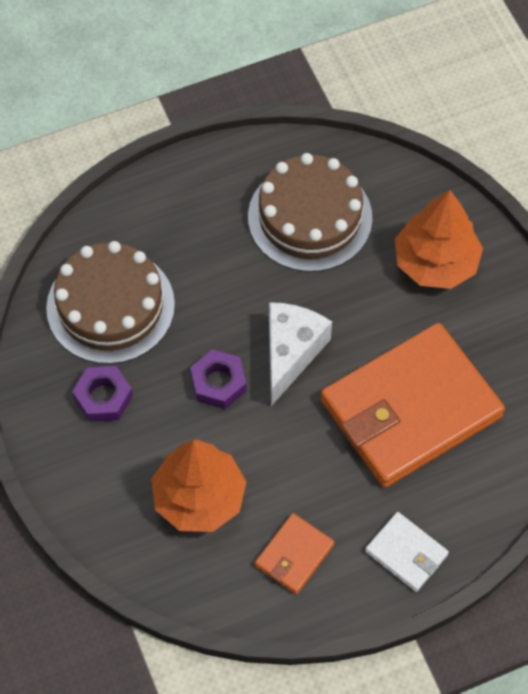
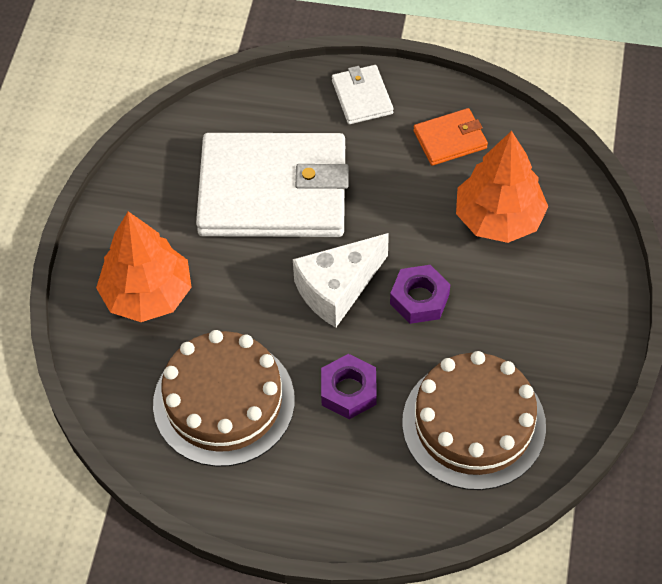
camera: 145 degrees left, 5 degrees down
(103, 397) = (531, 343): purple nut -> purple nut (348, 391)
(410, 408) = (273, 191): orange wallet -> white wallet

